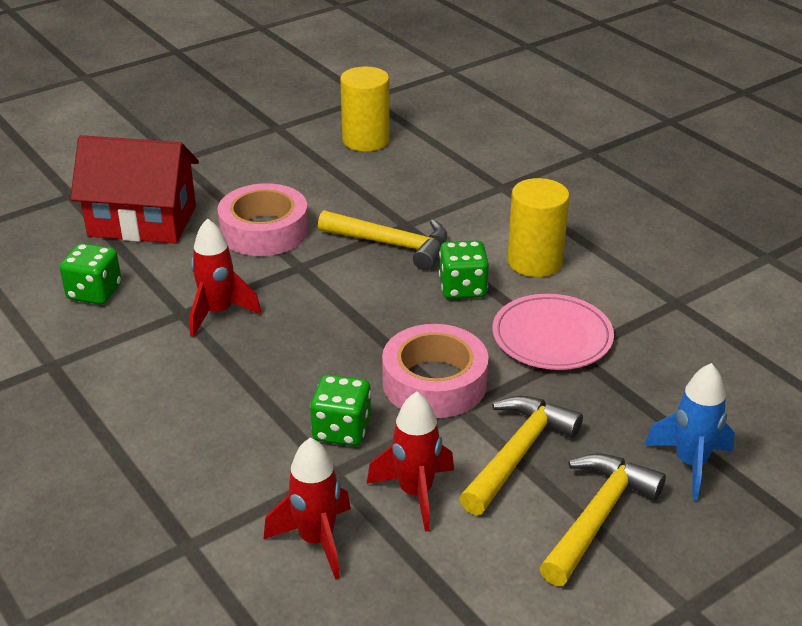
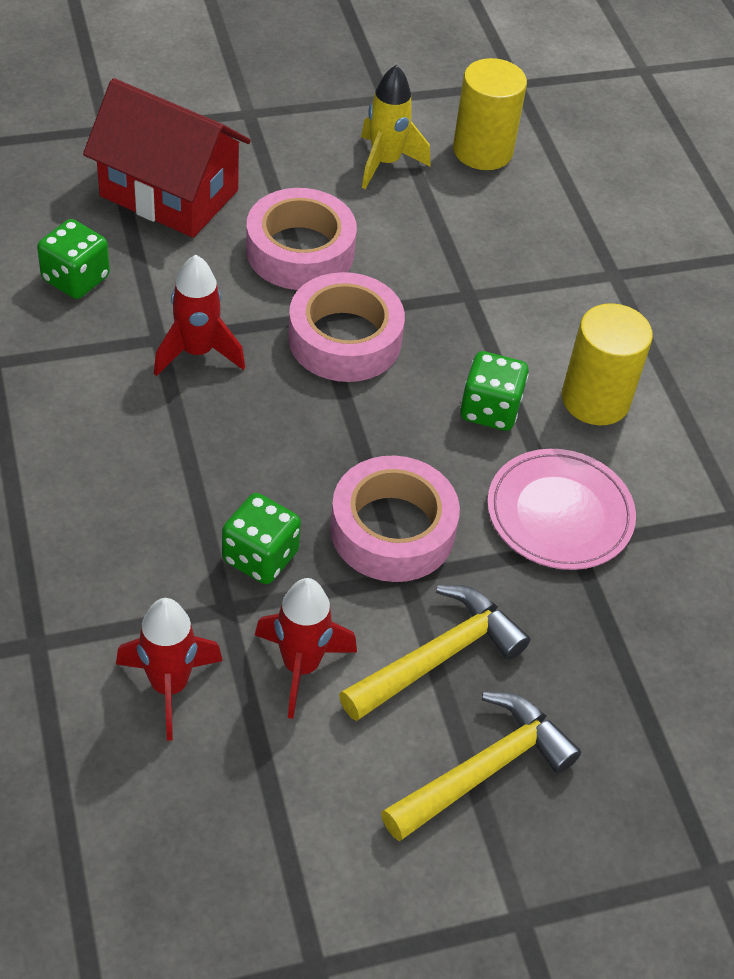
camera: 15 degrees right, 15 degrees up
(299, 164) = (385, 163): none -> yellow rocket
(329, 275) = (344, 339): none -> pink tape
(392, 244) = (438, 319): yellow hammer -> none
(690, 464) = (626, 741): blue rocket -> none

